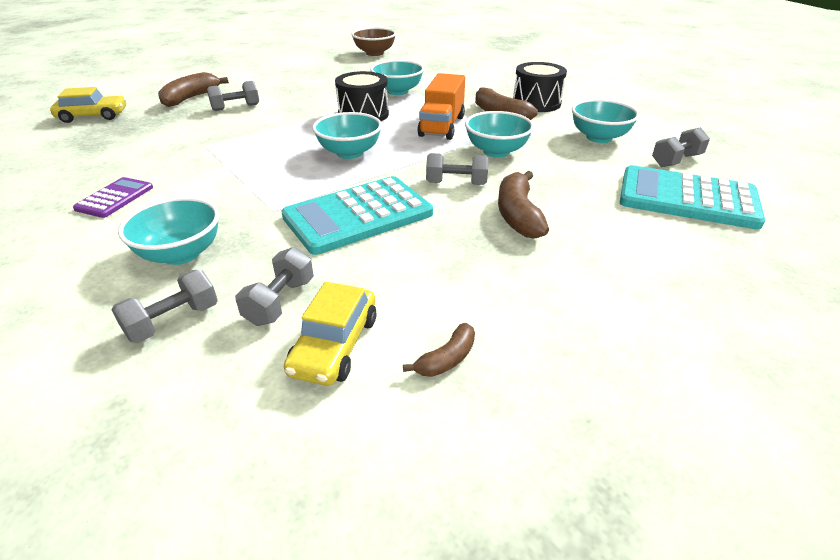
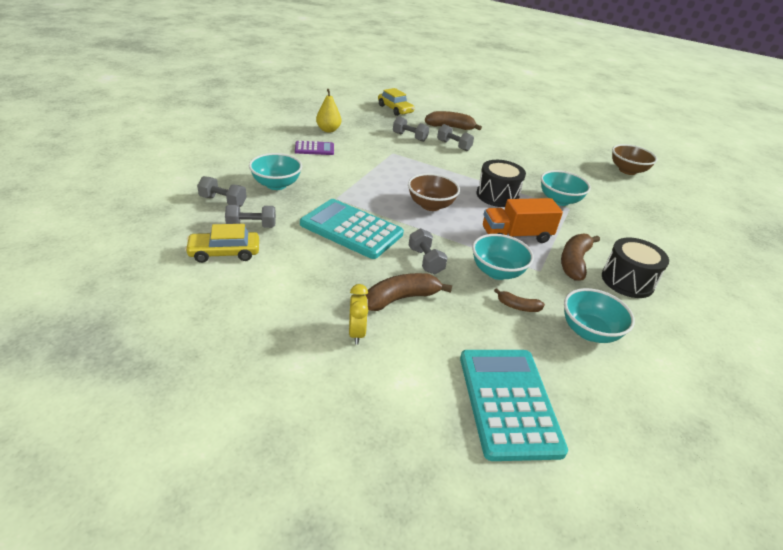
camera: 60 degrees right, 0 degrees up
(74, 175) = (328, 130): none -> yellow pear
(349, 153) = (430, 205): turquoise bowl -> brown bowl
(447, 359) = (227, 293): brown banana -> brown banana (518, 306)
(571, 259) = (356, 333): none -> yellow clock
(676, 160) = (589, 393): grey dumbbell -> grey dumbbell (409, 137)

